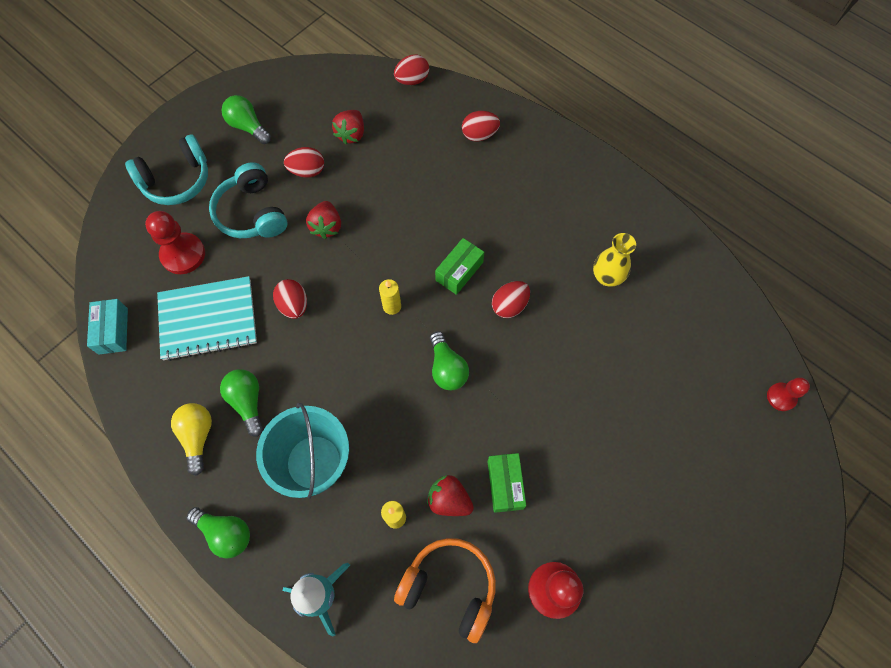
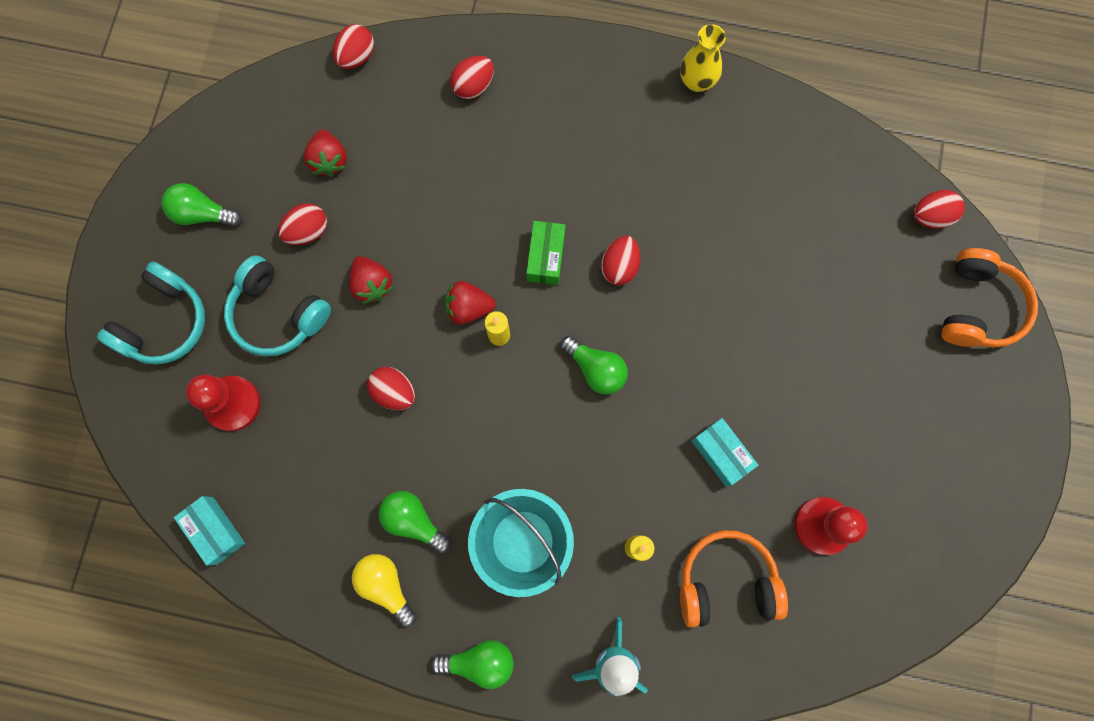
camera: 30 degrees left, 10 degrees up
(208, 319) = (312, 459): turquoise notebook -> none
(449, 500) = (676, 500): red strawberry -> red strawberry (468, 308)
(505, 485) = (721, 454): green box -> turquoise box
(607, 277) = (700, 181): yellow vase -> yellow vase (696, 81)
(781, 397) = (930, 216): red pawn -> red egg
(785, 489) = (977, 307): none -> orange headphones

